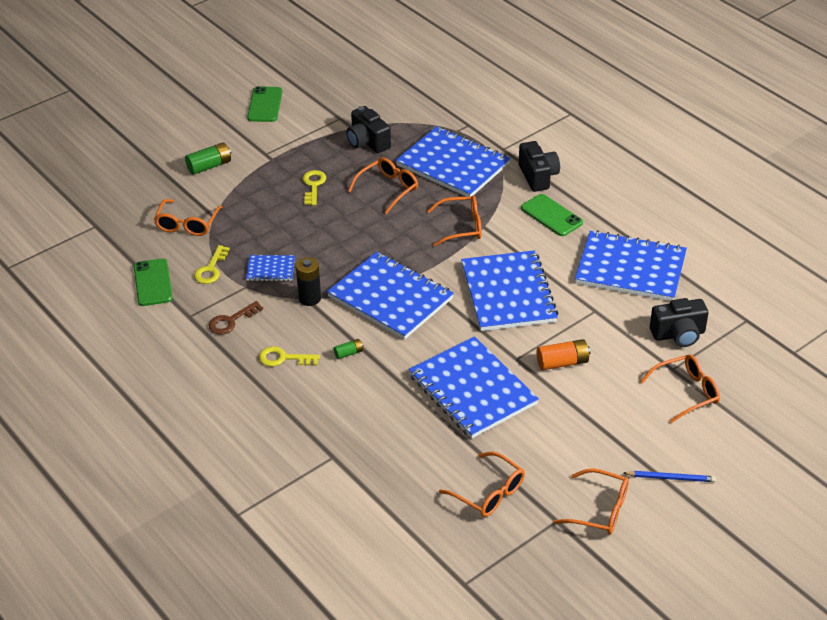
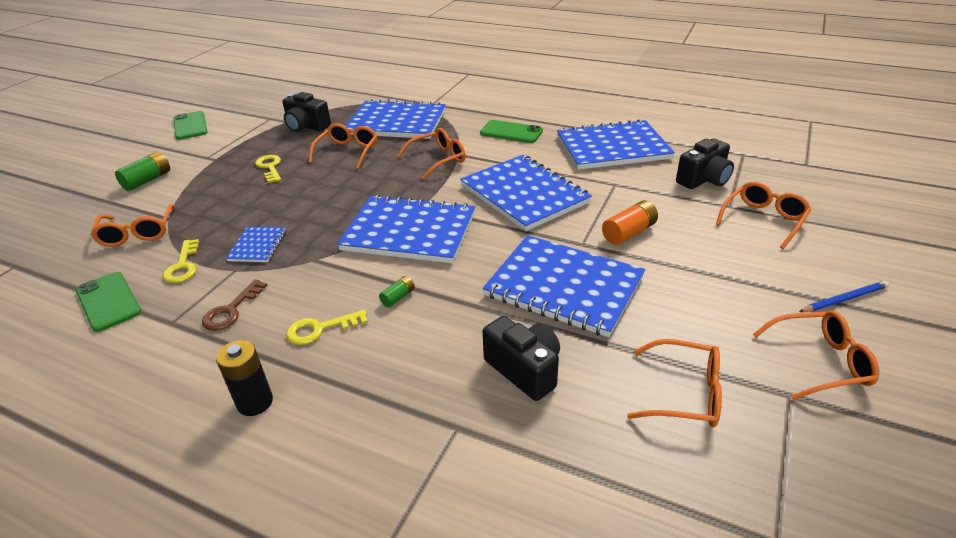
camera: 25 degrees left, 5 degrees down
(270, 269) = (258, 246): blue notebook -> blue notebook turned 60 degrees counterclockwise
(309, 298) = (319, 259): black battery -> black battery (255, 402)
(538, 176) = (476, 112): black camera -> black camera (524, 370)

